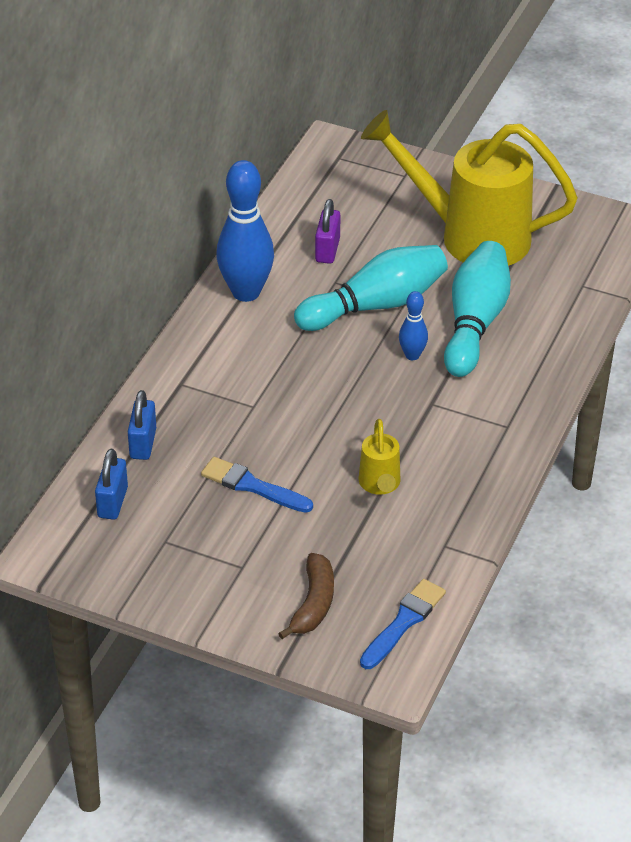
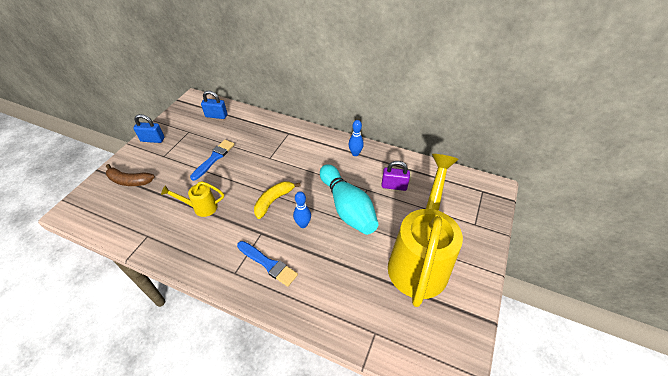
camera: 90 degrees right, 5 degrees up
(143, 443) = (250, 123): blue padlock -> blue padlock (152, 139)
(246, 292) = (355, 153): blue bowling pin -> blue bowling pin, size x0.50
(362, 393) = (273, 201): none -> yellow banana
(404, 622) = (100, 216): blue brush -> blue brush (268, 264)
(475, 323) = (332, 259): turquoise bowling pin -> none

